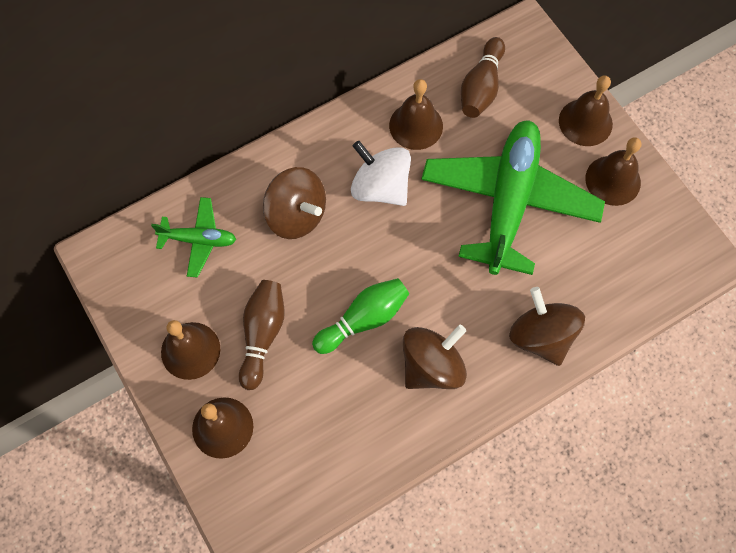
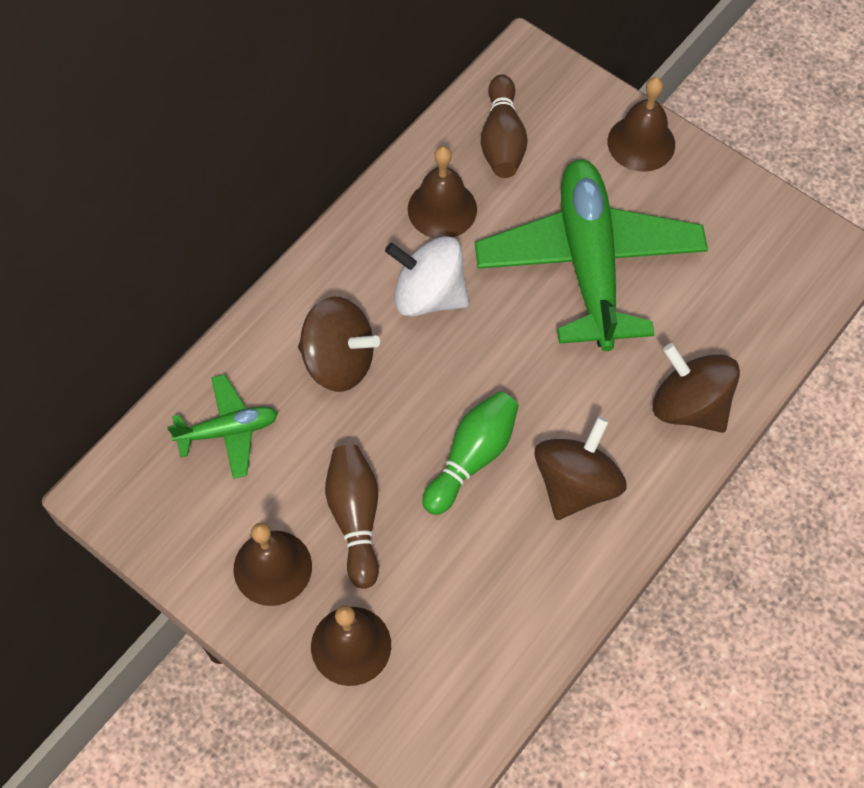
camera: 20 degrees left, 5 degrees down
(613, 180) = (699, 200): brown bell -> none

